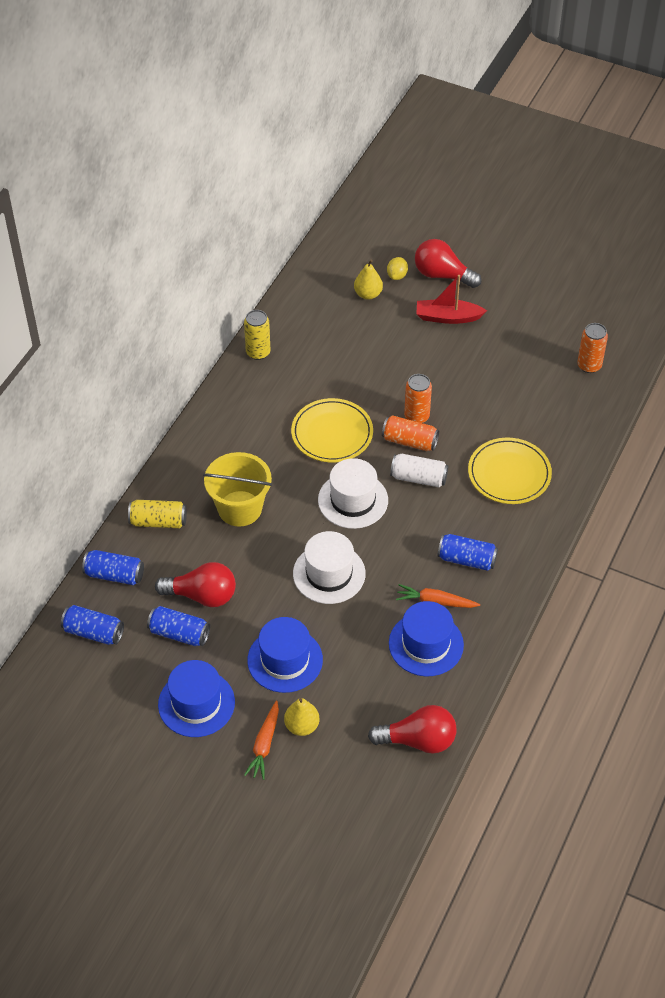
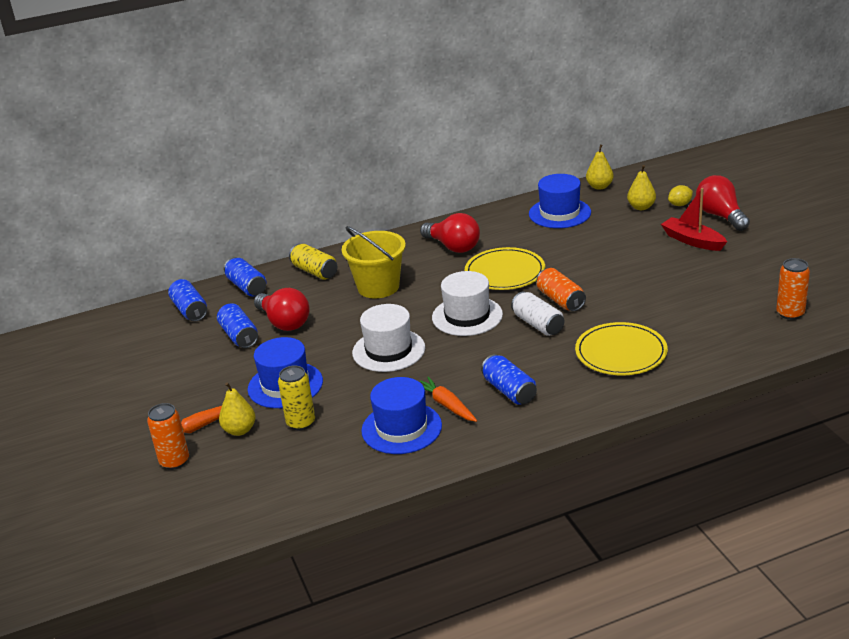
camera: 45 degrees right, 20 degrees down
(196, 703) = (192, 379): blue hat -> blue hat (559, 213)
(258, 352) = (511, 210): yellow can -> yellow can (301, 423)
(306, 283) = (599, 186): none -> yellow pear
(416, 416) = (586, 288): orange can -> orange can (174, 461)
(418, 740) = (309, 487): red light bulb -> red light bulb (453, 247)

